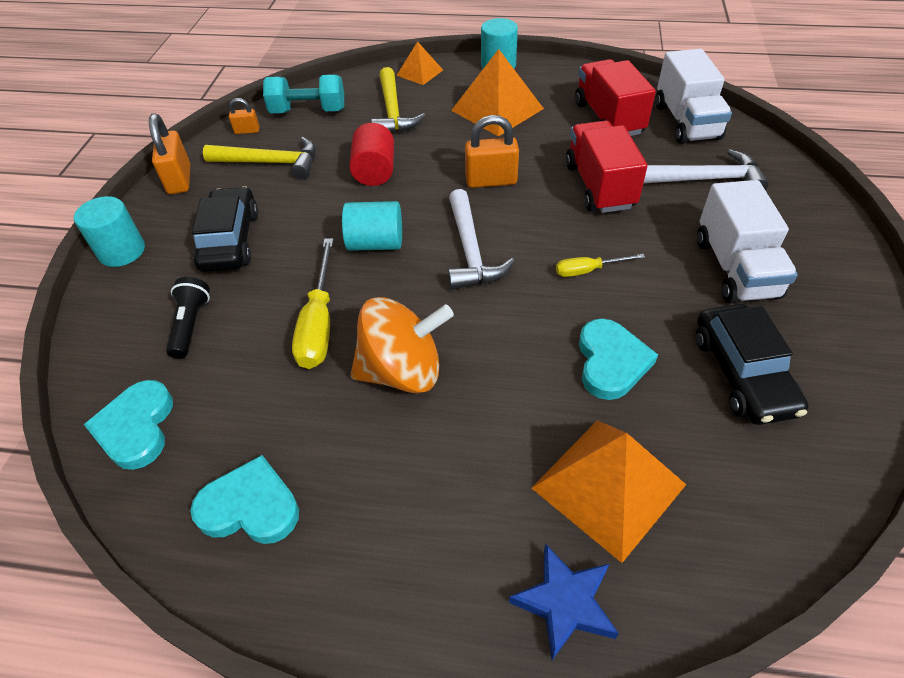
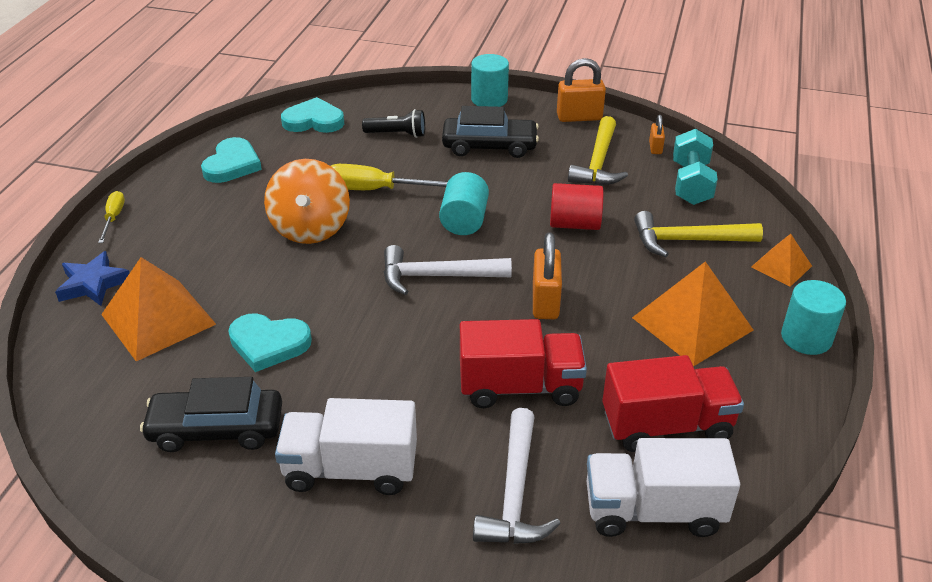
camera: 95 degrees right, 10 degrees down
(588, 270) = (385, 351): yellow screwdriver -> yellow screwdriver (114, 218)

